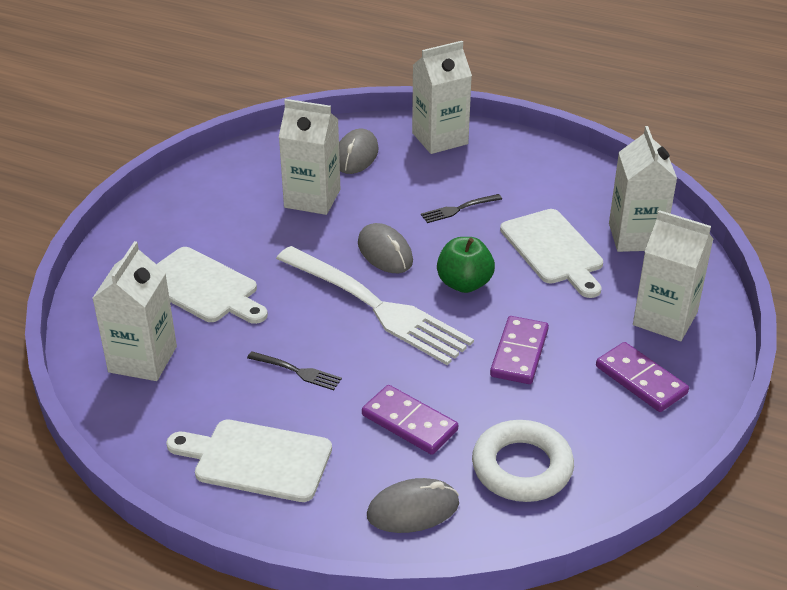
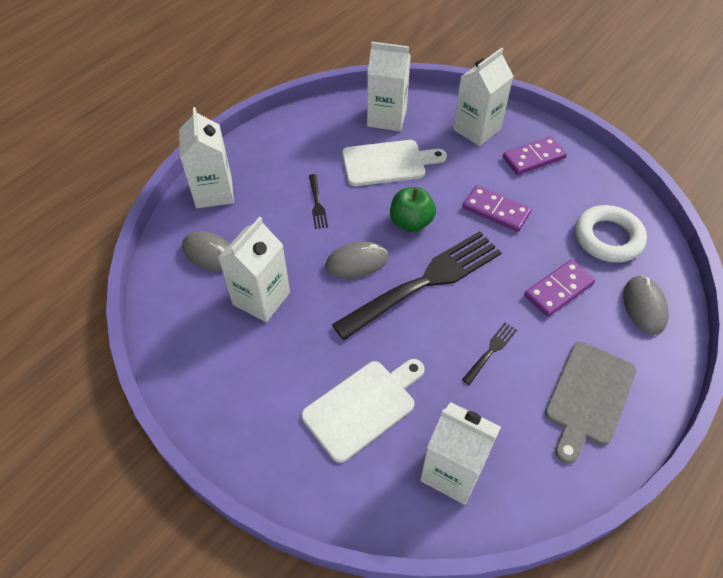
camera: 75 degrees left, 15 degrees up
(257, 459) = (588, 397): white cutting board -> grey cutting board
(375, 307) = (424, 283): white fork -> black fork

